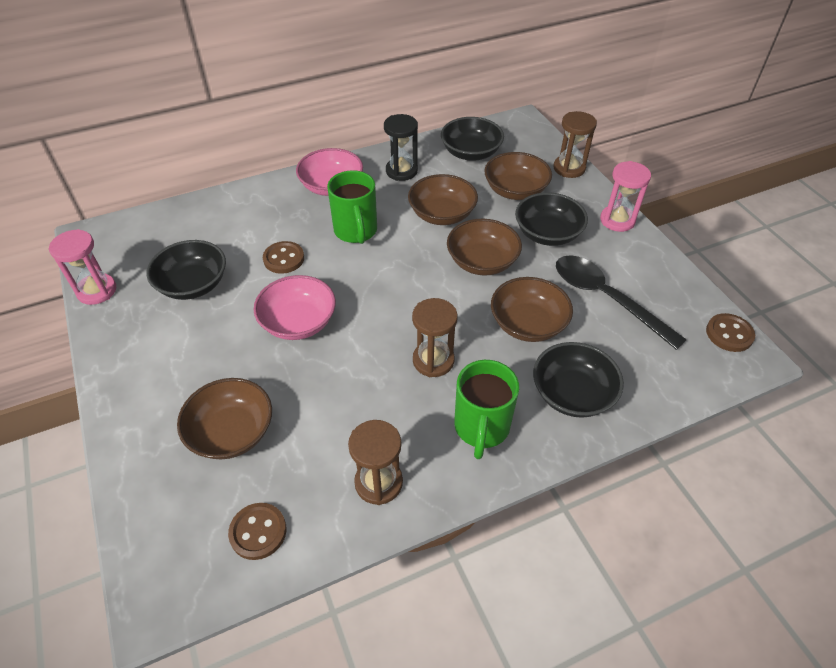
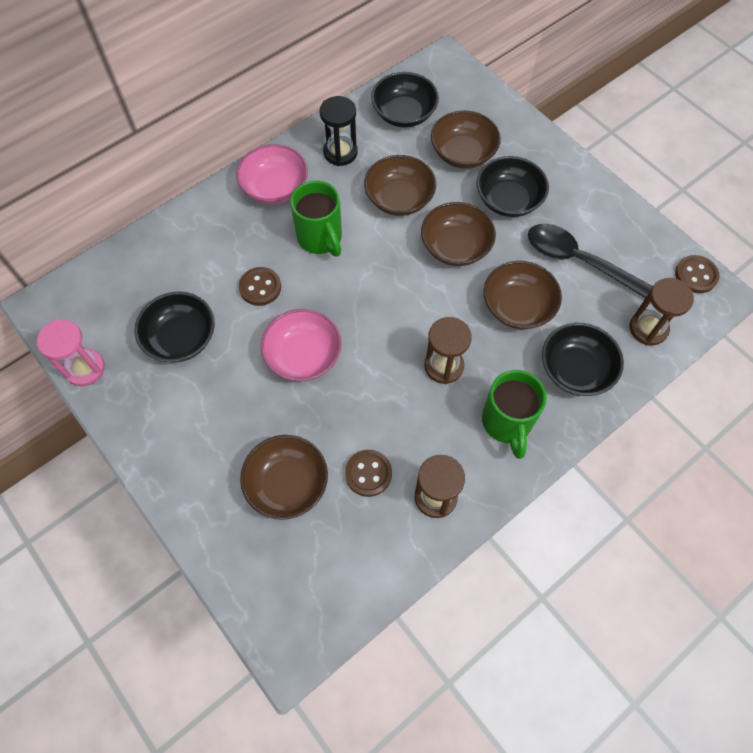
camera: 15 degrees left, 15 degrees up
(258, 532) = (349, 568): brown button -> brown button (368, 473)
(569, 168) = (508, 114): brown hourglass -> brown hourglass (648, 328)
(617, 220) = (570, 169): pink hourglass -> none

